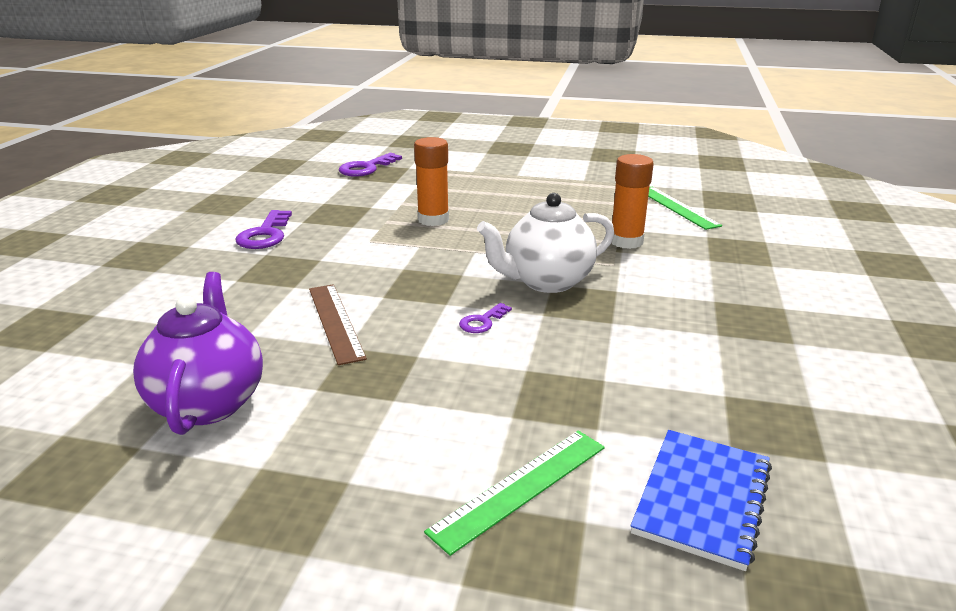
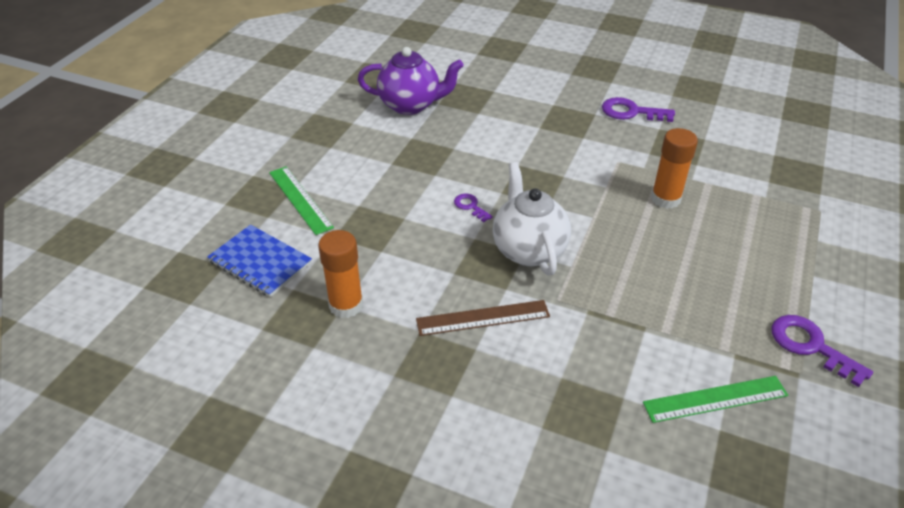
camera: 100 degrees right, 15 degrees up
(335, 322) = (485, 144): brown ruler -> brown ruler (483, 318)
(366, 168) = (809, 164): purple key -> purple key (810, 346)
(626, 241) = (610, 322): orange glue stick -> orange glue stick (346, 305)

